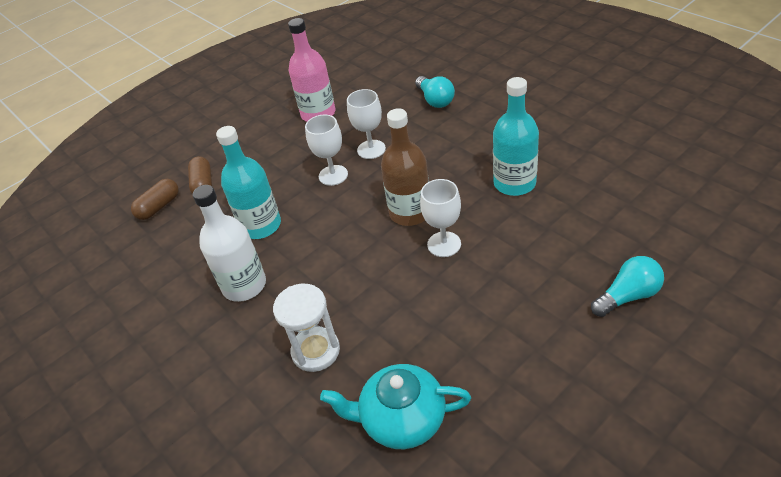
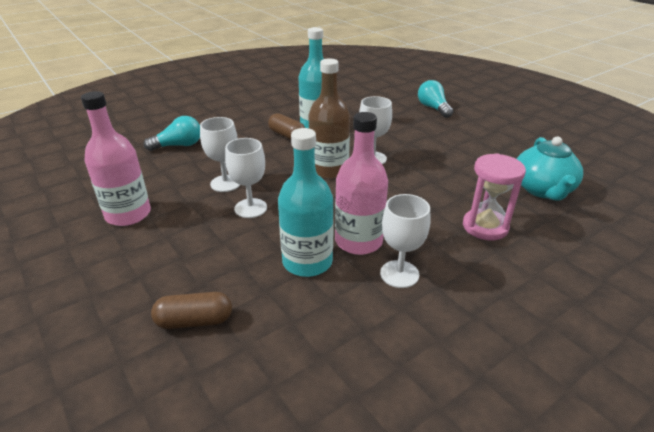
camera: 90 degrees left, 10 degrees down
(159, 207) = (216, 375): brown capsule -> brown capsule (287, 135)
(244, 285) = (399, 274): white bottle -> white goblet
(288, 253) = (358, 241): none -> pink bottle
(316, 351) = (485, 227): white hourglass -> pink hourglass

